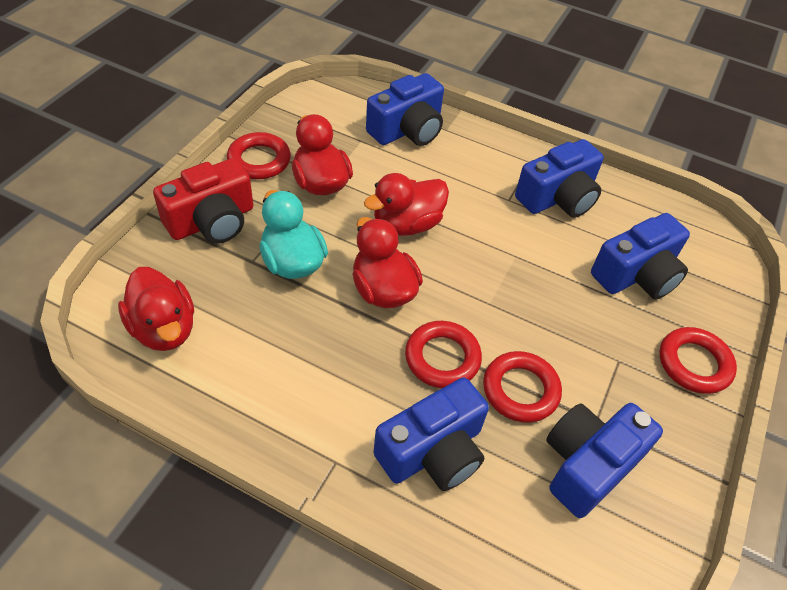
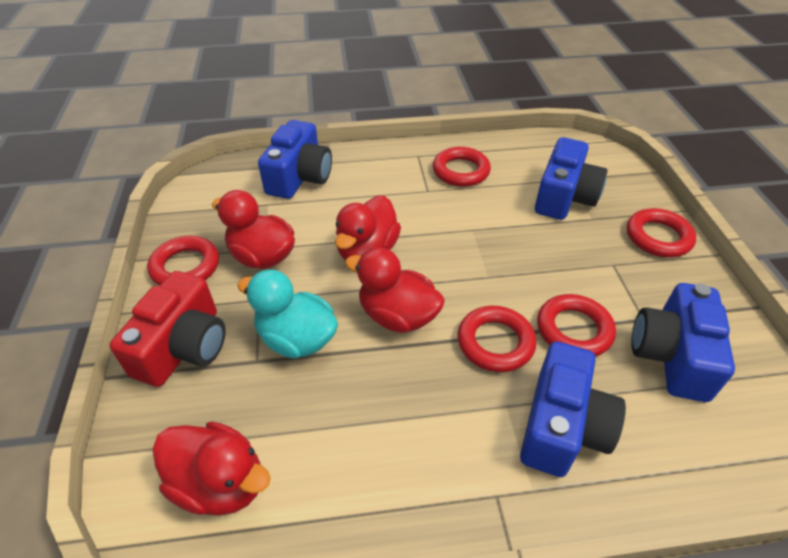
camera: 30 degrees left, 5 degrees down
(558, 197) = (461, 171): blue camera -> red ring

